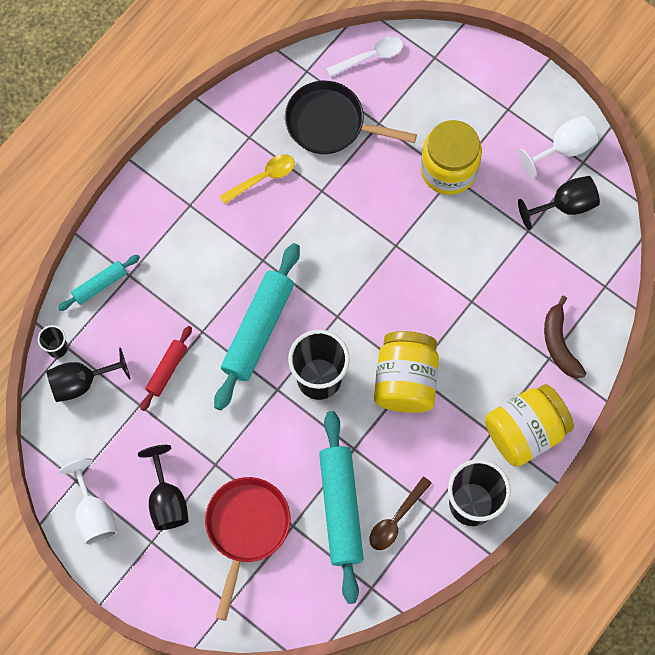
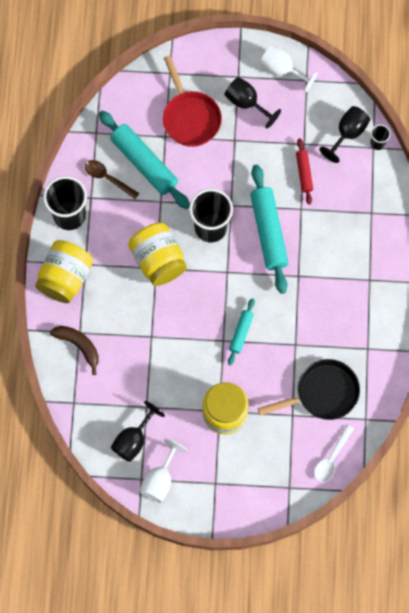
camera: 145 degrees right, 0 degrees up
(100, 285) = (383, 195): turquoise rolling pin -> turquoise rolling pin (241, 333)
(263, 178) = (338, 327): yellow spoon -> none
(396, 519) = (108, 178): brown spoon -> brown spoon turned 60 degrees counterclockwise

